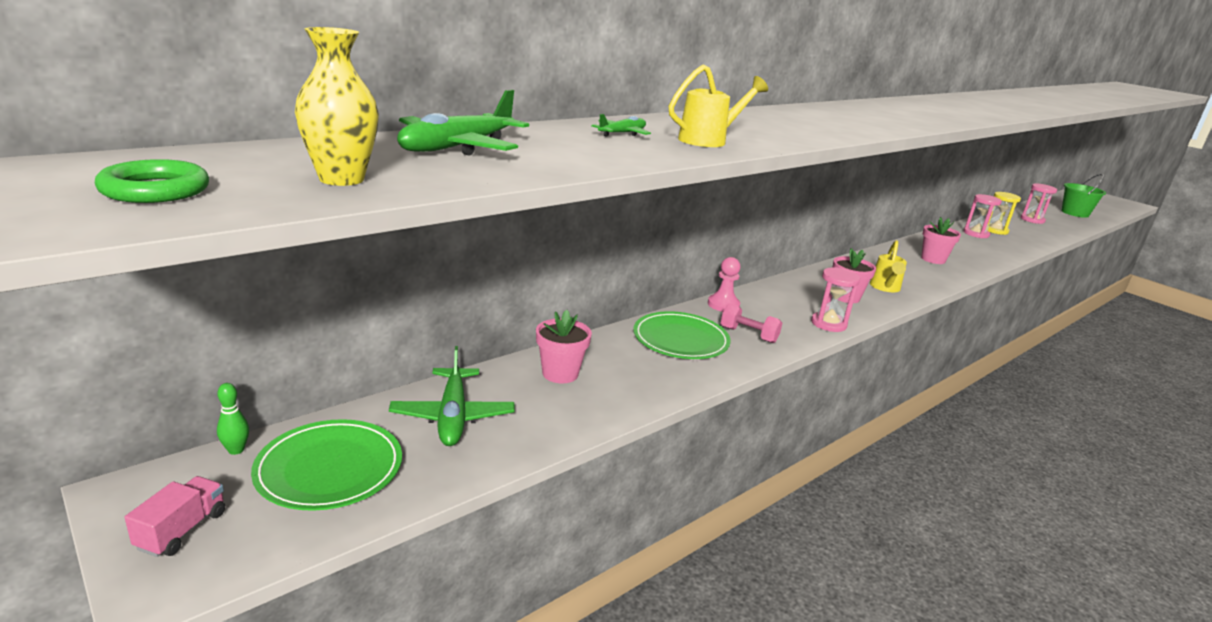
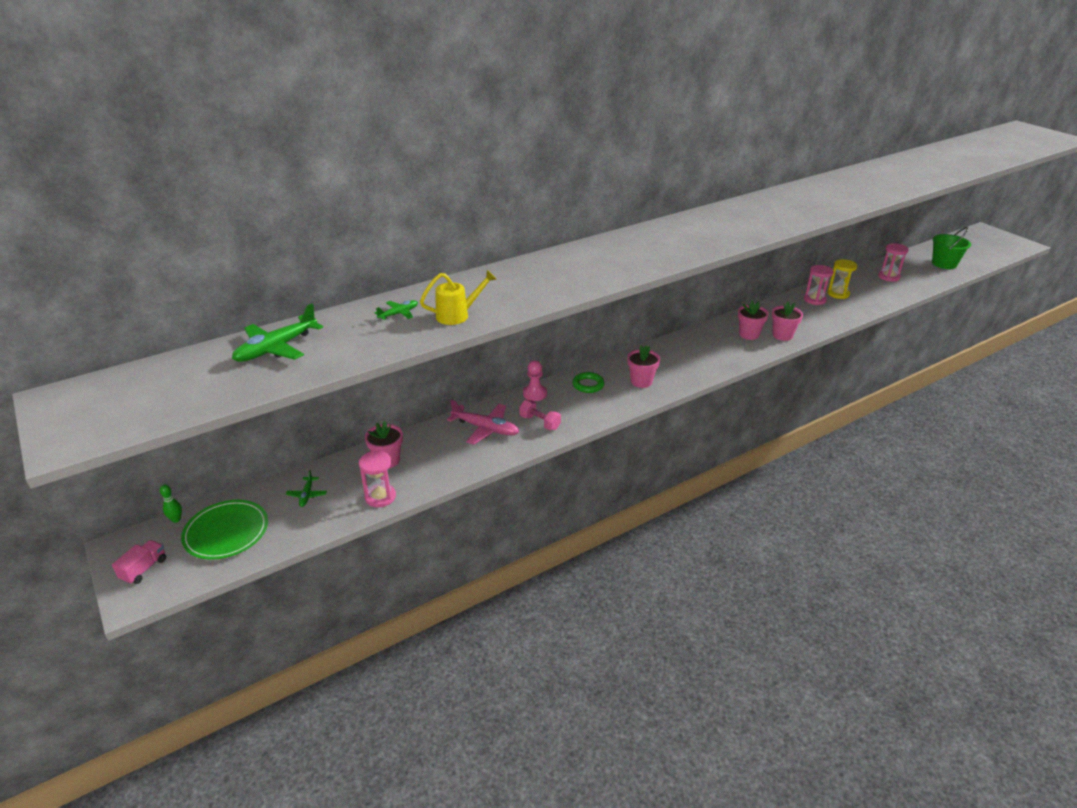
camera: 10 degrees right, 10 degrees up
(155, 190) = (99, 414): green ring -> green ring (588, 385)
(341, 179) = (195, 393): yellow vase -> none
(453, 416) = (307, 495): green plane -> green plane, size x0.52
(680, 339) = (485, 428): green plate -> pink plane
(828, 324) = (610, 410): pink hourglass -> pink hourglass (380, 497)
(885, 288) = (682, 370): yellow watering can -> none
(969, 262) = (782, 335): none -> pink flower pot

